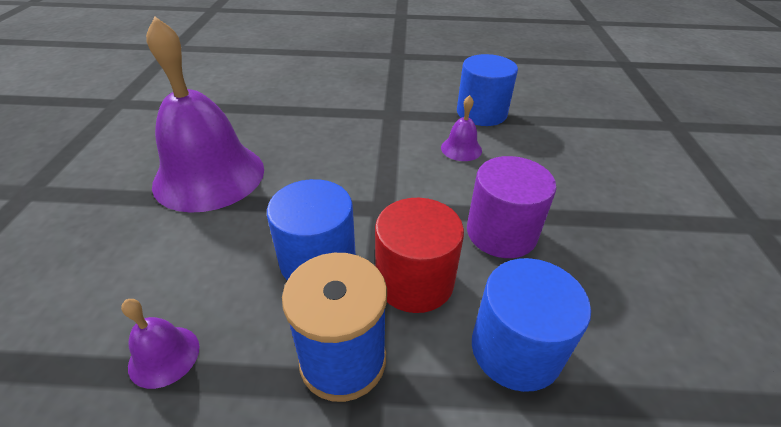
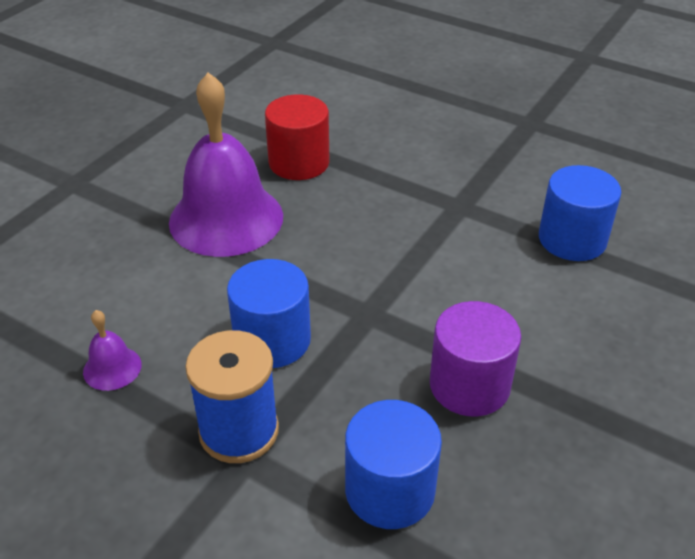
camera: 30 degrees right, 0 degrees up
(414, 281) = (345, 394): red cylinder -> red cylinder (299, 162)
(461, 149) = (506, 277): purple bell -> none

